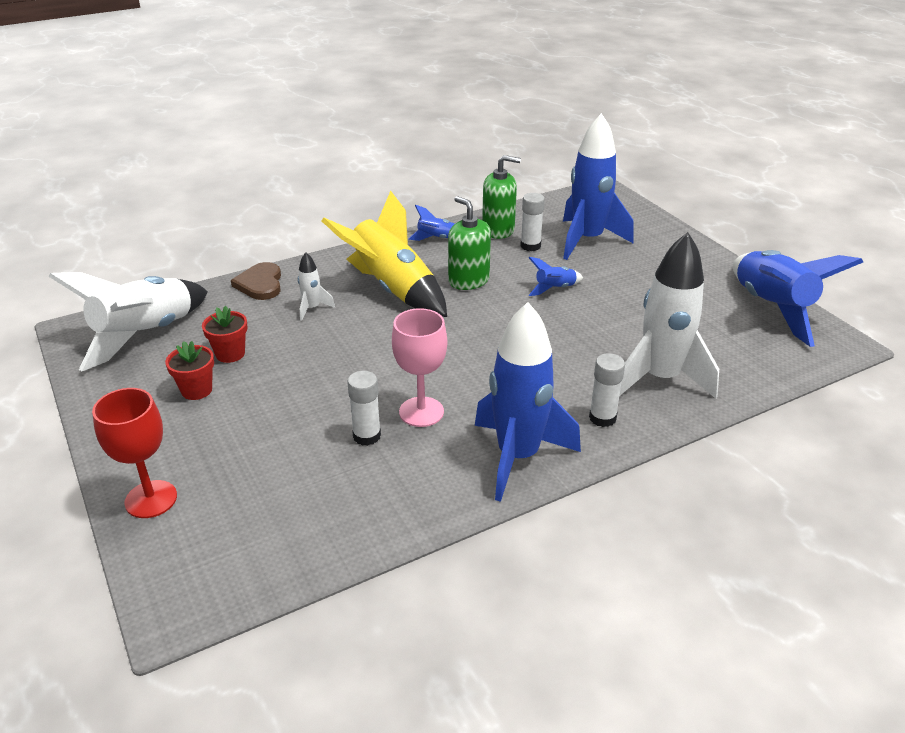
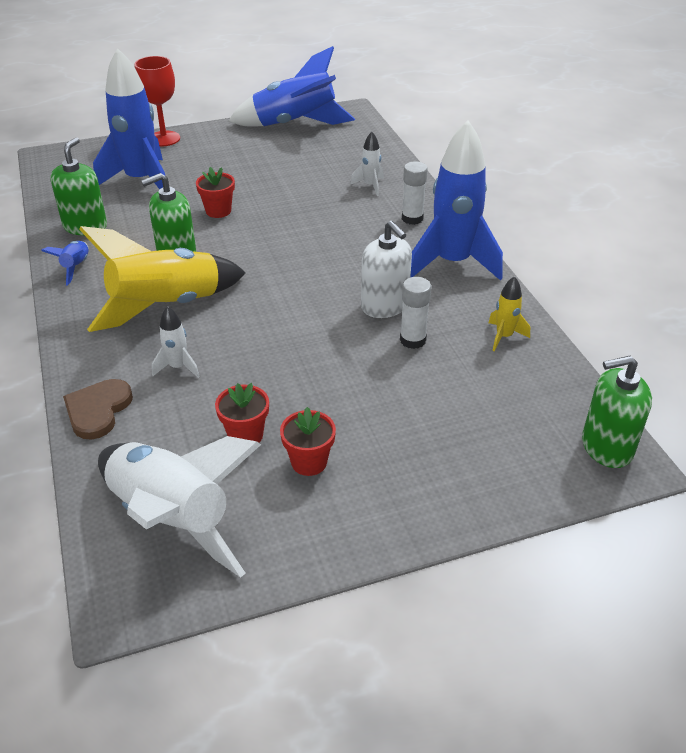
camera: 80 degrees left, 5 degrees up
(151, 499) = (486, 489): red goblet -> red goblet (164, 139)
(200, 594) = (606, 447): none -> green soap dispenser
(260, 284) = (98, 410): brown heart -> brown heart turned 105 degrees clockwise
(383, 506) = (504, 336): none -> yellow rocket
(421, 412) = (385, 306): pink goblet -> white soap dispenser
(530, 246) = (131, 212): white glue stick -> none
(555, 289) = (218, 211): blue rocket -> red flower pot
(660, 379) = (370, 186): white rocket -> white rocket, size x0.44

